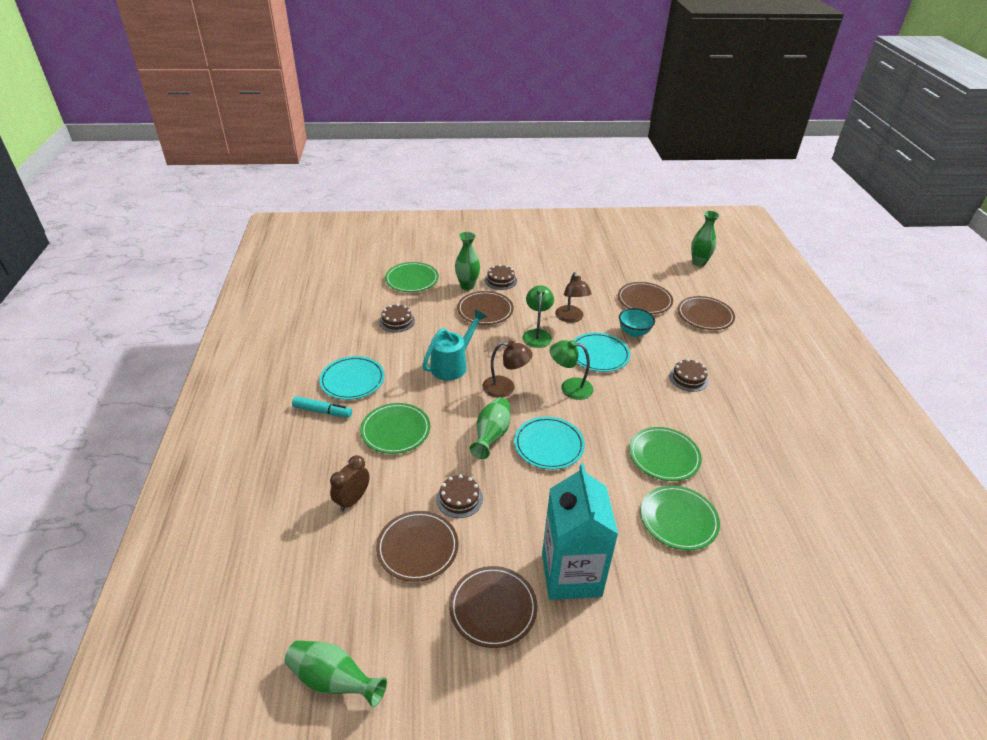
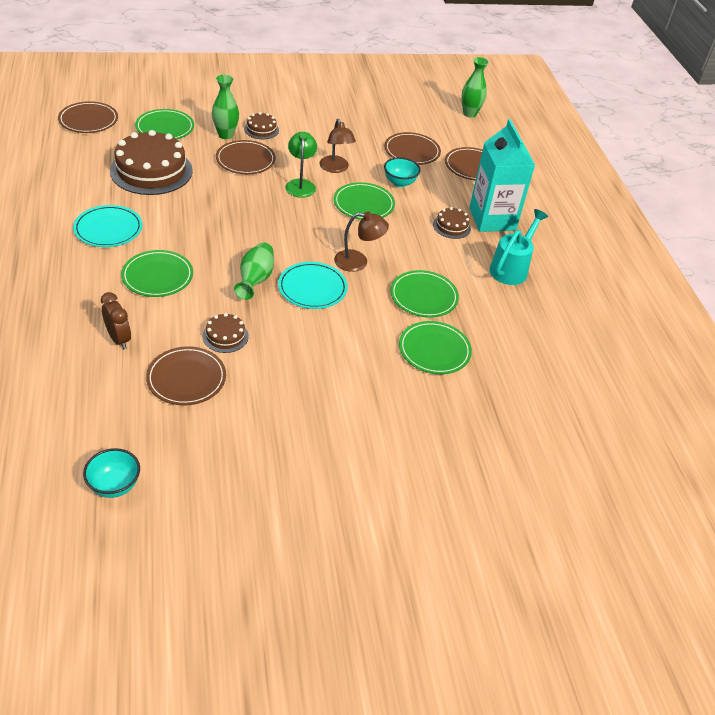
camera: 10 degrees left, 5 degrees up
(322, 411) = (79, 259): turquoise marker -> none
(334, 680) = (114, 485): green vase -> turquoise bowl
(352, 500) = (119, 339): brown clock -> brown clock turned 120 degrees clockwise
(397, 321) = (151, 171): brown cake -> brown cake, size x2.14
(452, 365) = (213, 214): turquoise watering can -> turquoise watering can (511, 268)
(493, 608) = (260, 425): brown plate -> brown plate (88, 120)
(505, 388) = (268, 236): brown lamp -> brown lamp (358, 262)
(569, 388) = (333, 235): green lamp -> none
(571, 574) = (333, 397): turquoise carton -> turquoise carton (492, 219)
(599, 354) = (363, 204): turquoise plate -> green plate

